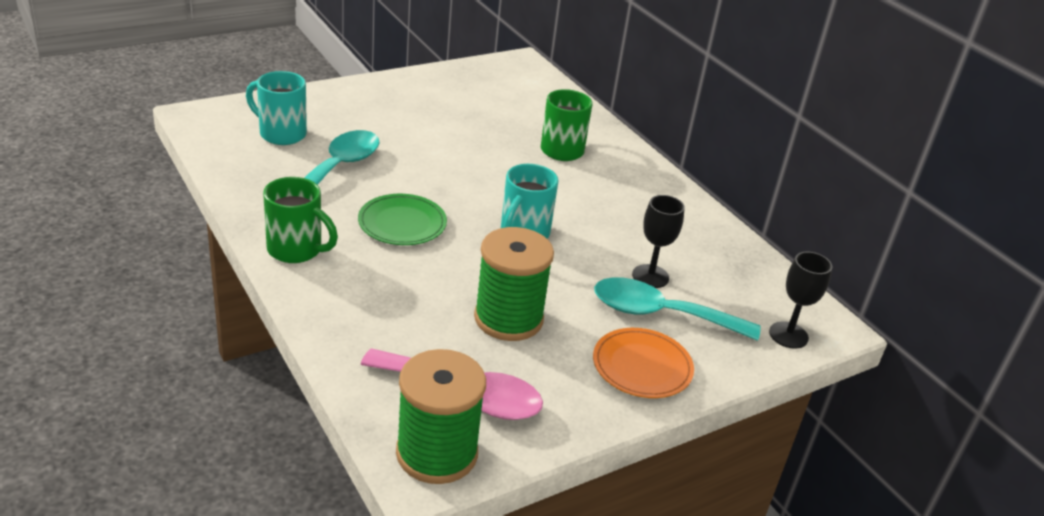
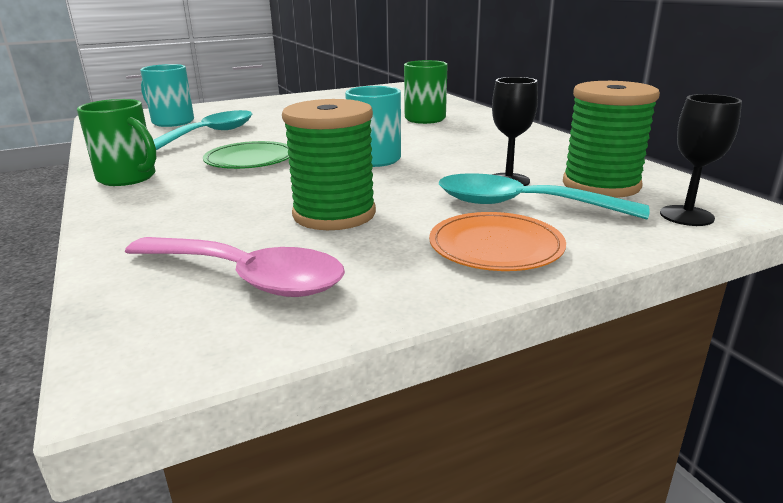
camera: 10 degrees right, 10 degrees down
(437, 453) = (171, 340): green spool -> green spool (601, 185)

